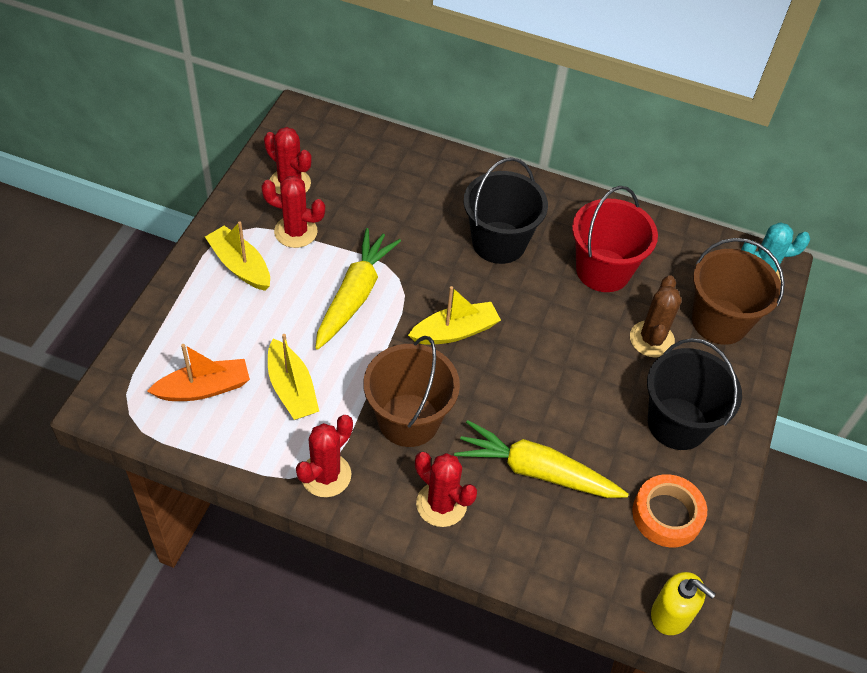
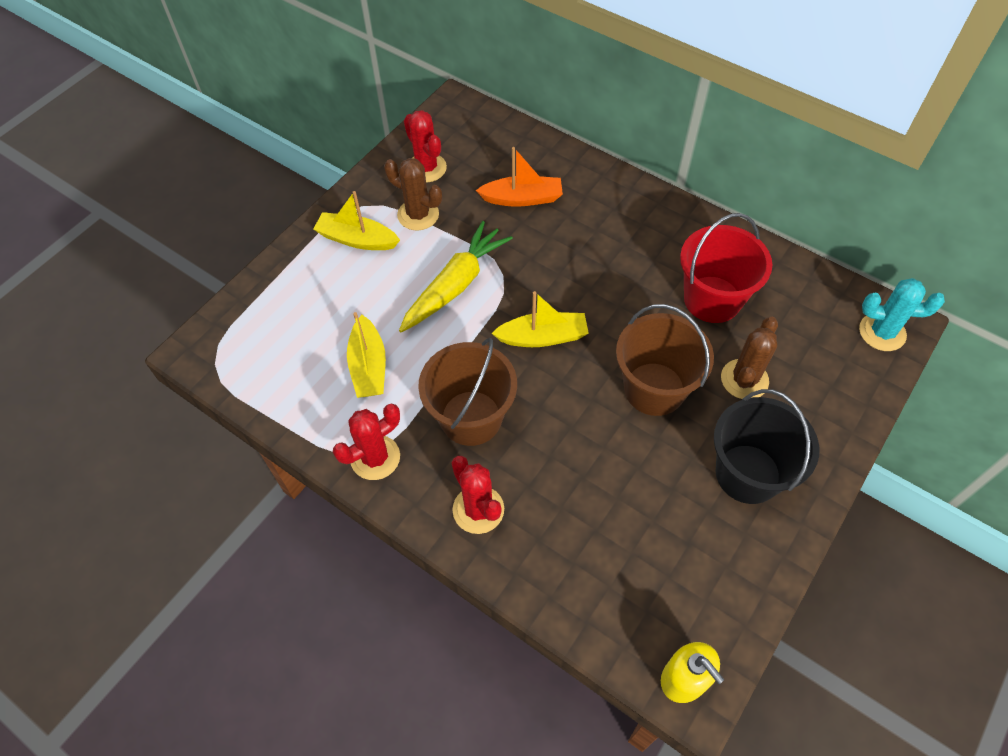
camera: 20 degrees right, 5 degrees up
(204, 388) = (288, 351): orange boat -> orange boat (522, 198)
(240, 265) = (357, 239): yellow boat -> yellow boat turned 45 degrees counterclockwise
(295, 232) = (418, 215): red cactus -> brown cactus
(499, 242) = (612, 255): black bucket -> none
(536, 471) = (584, 495): yellow carrot -> none
(667, 515) = (709, 569): orange tape -> none
(719, 321) = (823, 373): brown bucket -> brown bucket (654, 389)

